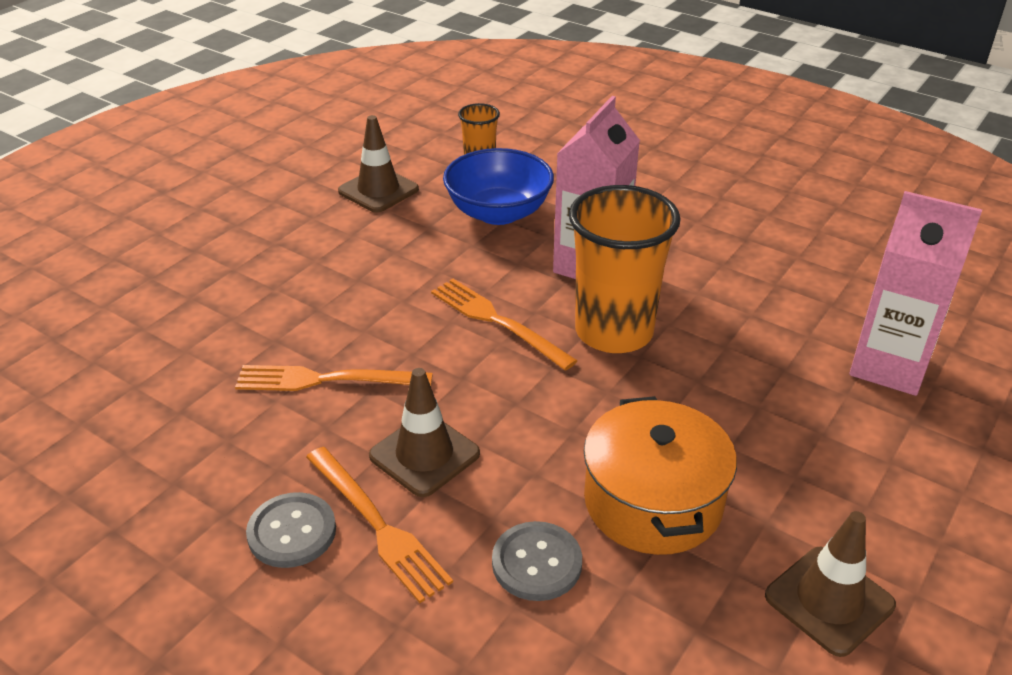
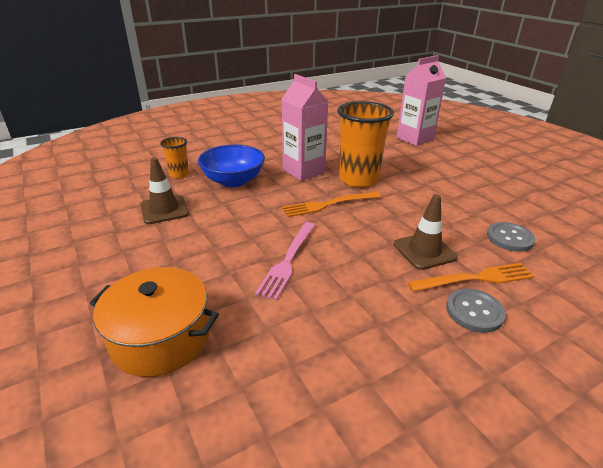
camera: 65 degrees left, 5 degrees down
(323, 326) = (288, 260): none -> pink fork
(327, 380) = (342, 270): orange fork -> none
(653, 502) = (476, 201): orange pot -> orange pot (161, 338)
(829, 600) = (536, 184): brown traffic cone -> none

